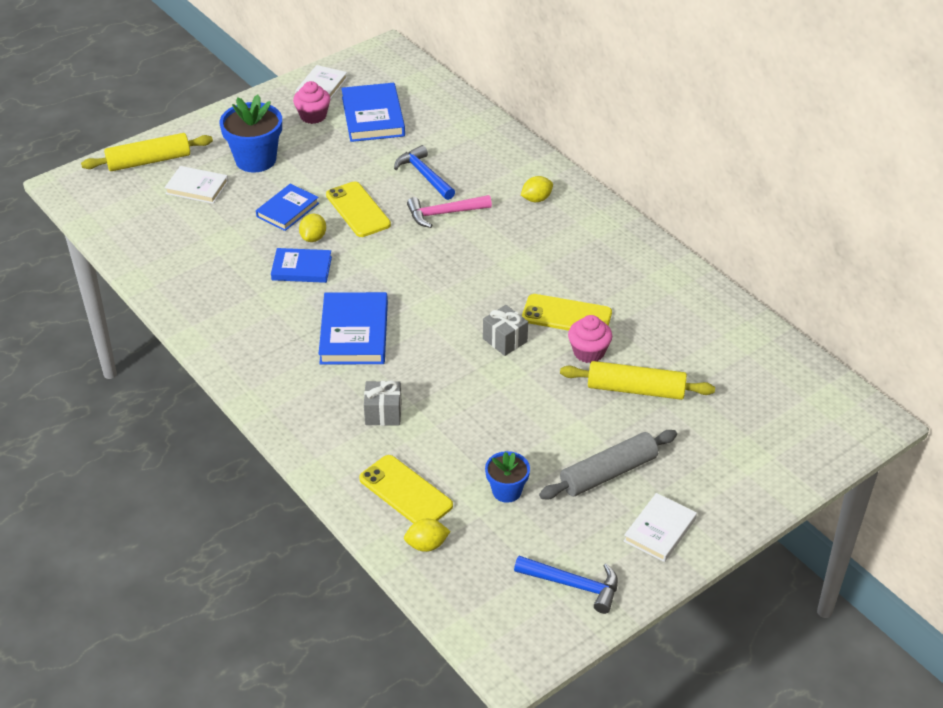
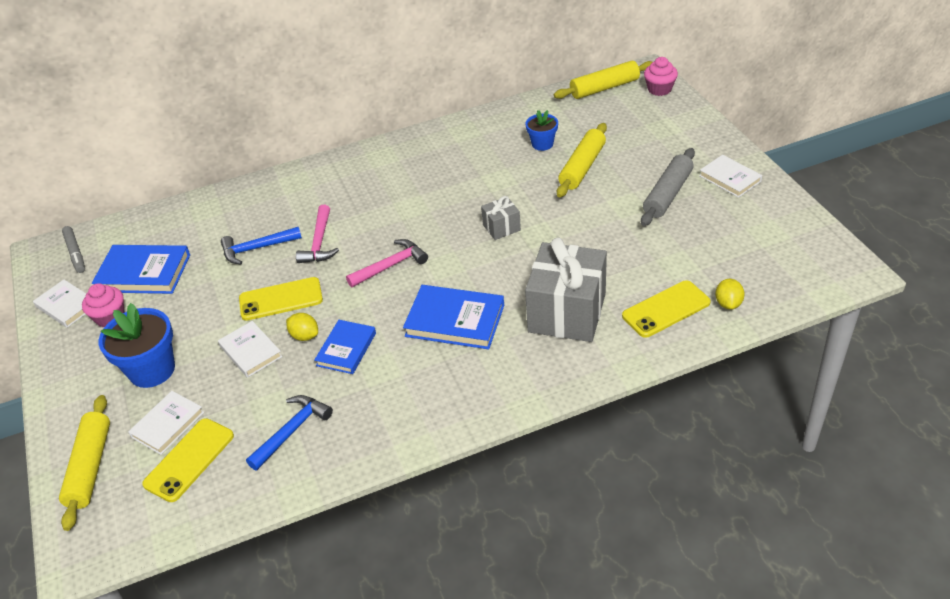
camera: 70 degrees left, 0 degrees up
(287, 210) = (250, 351): blue book -> white book
(383, 413) = (567, 312): grey gift -> grey gift, size x2.16
(389, 69) = (75, 253): none -> grey marker
(423, 271) = (391, 265): none -> pink hammer
(507, 491) = (676, 250): blue flower pot -> blue flower pot (542, 144)
(536, 199) = (331, 185): yellow lemon -> none
(566, 316) = (486, 190): yellow phone -> yellow phone (189, 460)
(573, 585) = (779, 228): blue hammer -> blue hammer (292, 431)
(588, 352) = (532, 184): pink cupcake -> pink cupcake (659, 89)
(608, 473) = (667, 194): grey rolling pin -> grey rolling pin turned 45 degrees clockwise
(815, 386) = (604, 88): none -> yellow rolling pin

